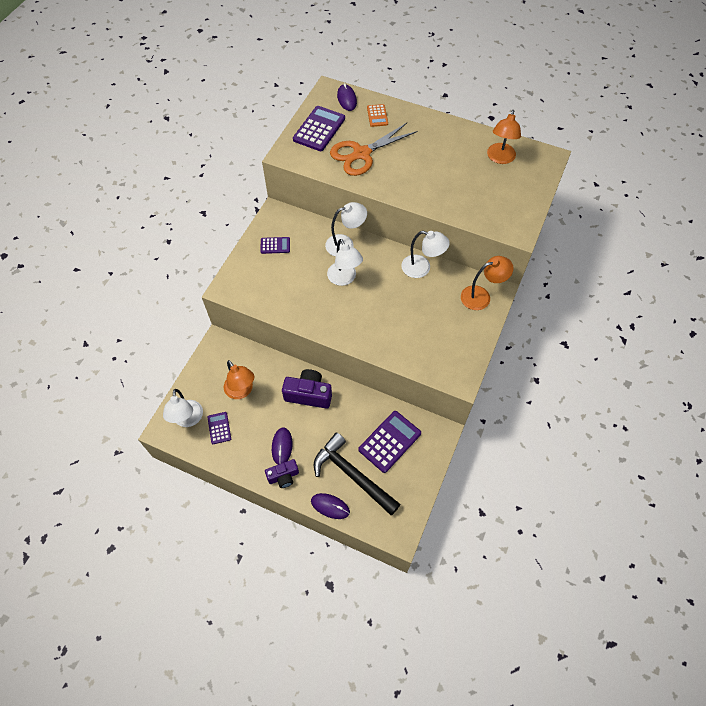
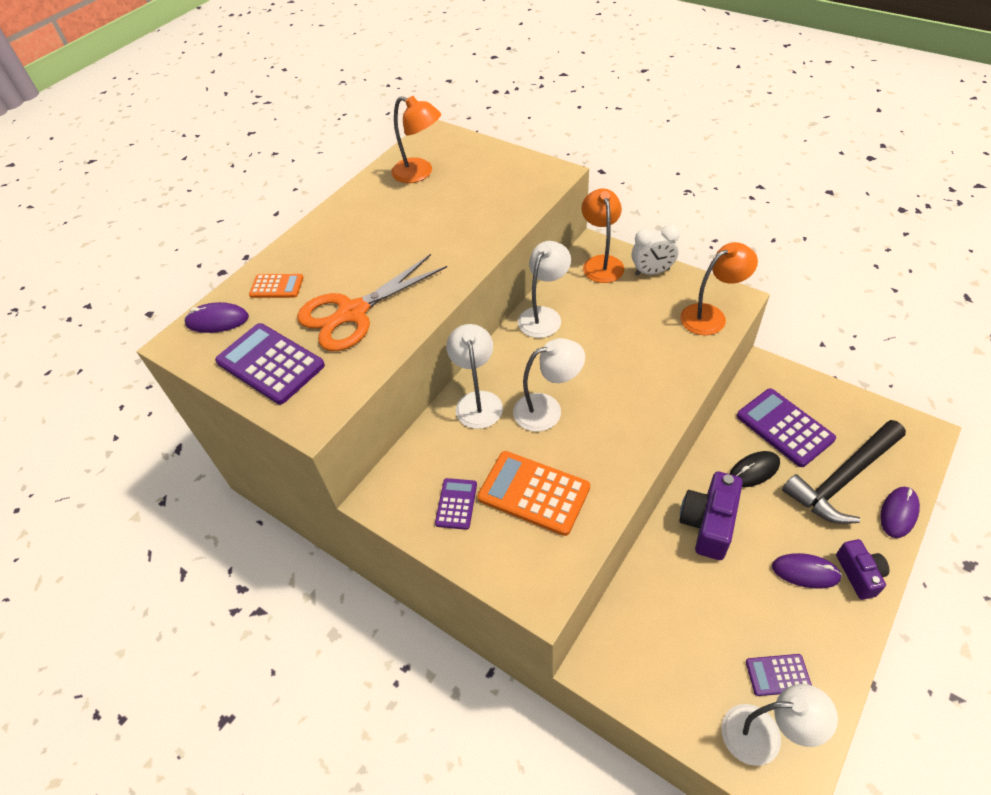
camera: 75 degrees left, 10 degrees down
(241, 391) = (702, 630): orange lamp -> orange lamp (711, 316)
(285, 279) = (533, 493): none -> orange calculator
(351, 421) = (753, 470): none -> black mouse
(362, 154) = (353, 313): orange scissors -> orange scissors turned 75 degrees clockwise
(479, 328) = (652, 272): none -> white clock

